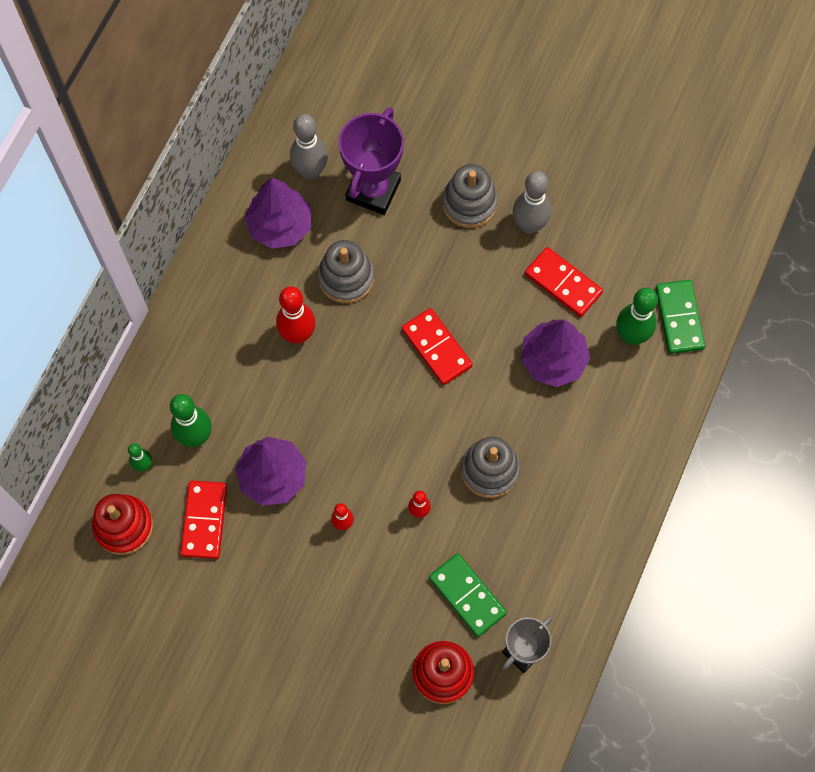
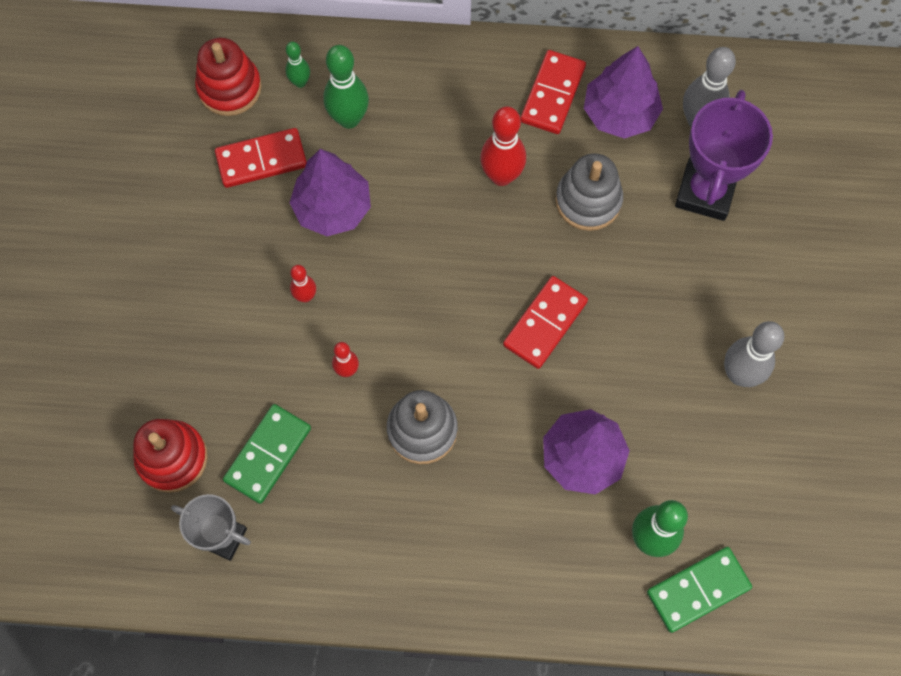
camera: 70 degrees right, 0 degrees up
(373, 190) = (705, 192): purple trophy -> purple trophy turned 75 degrees counterclockwise
(469, 203) = (737, 299): grey stacking toy -> none
(563, 283) = (683, 437): red domino -> red domino (553, 94)

